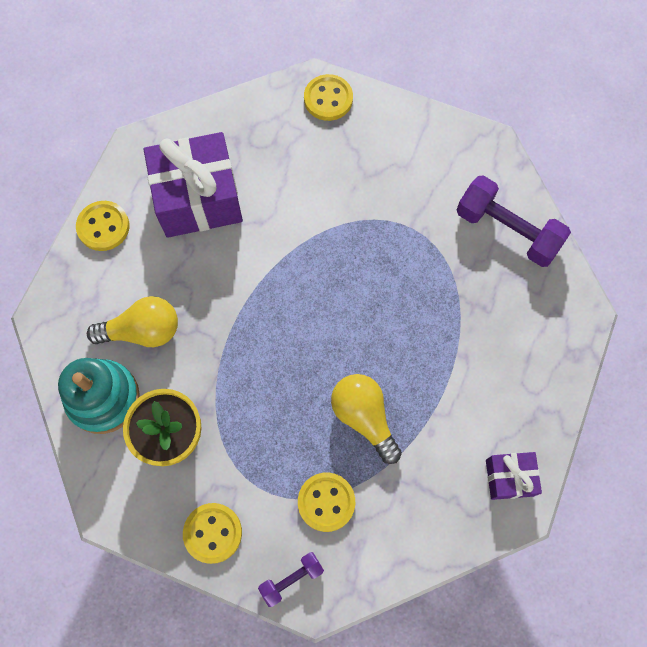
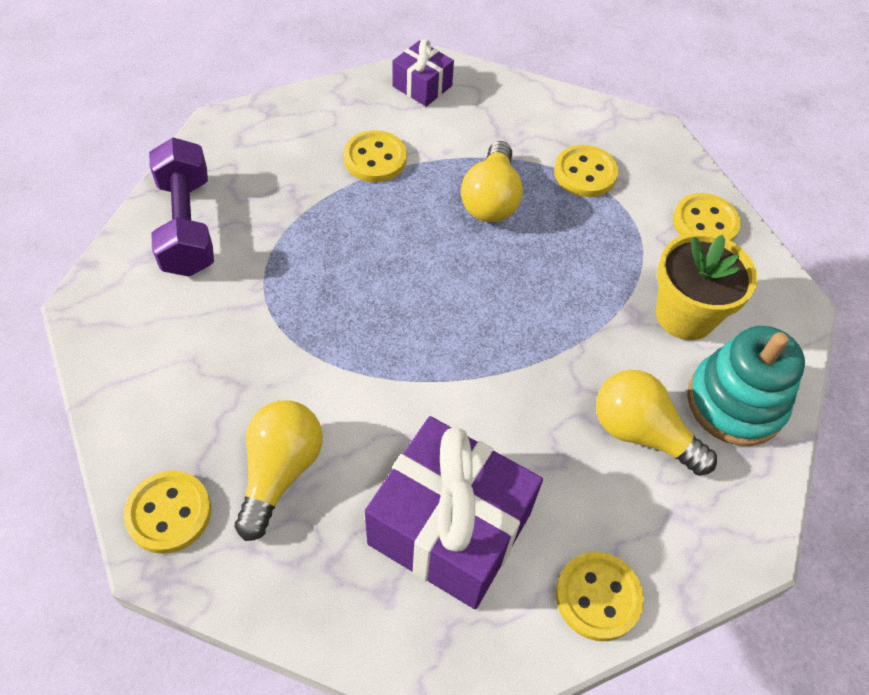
camera: 140 degrees left, 15 degrees down
(291, 579) = (661, 152): purple dumbbell -> none
(301, 155) = (280, 472): none -> yellow light bulb
(466, 380) = (375, 159): none -> yellow button

